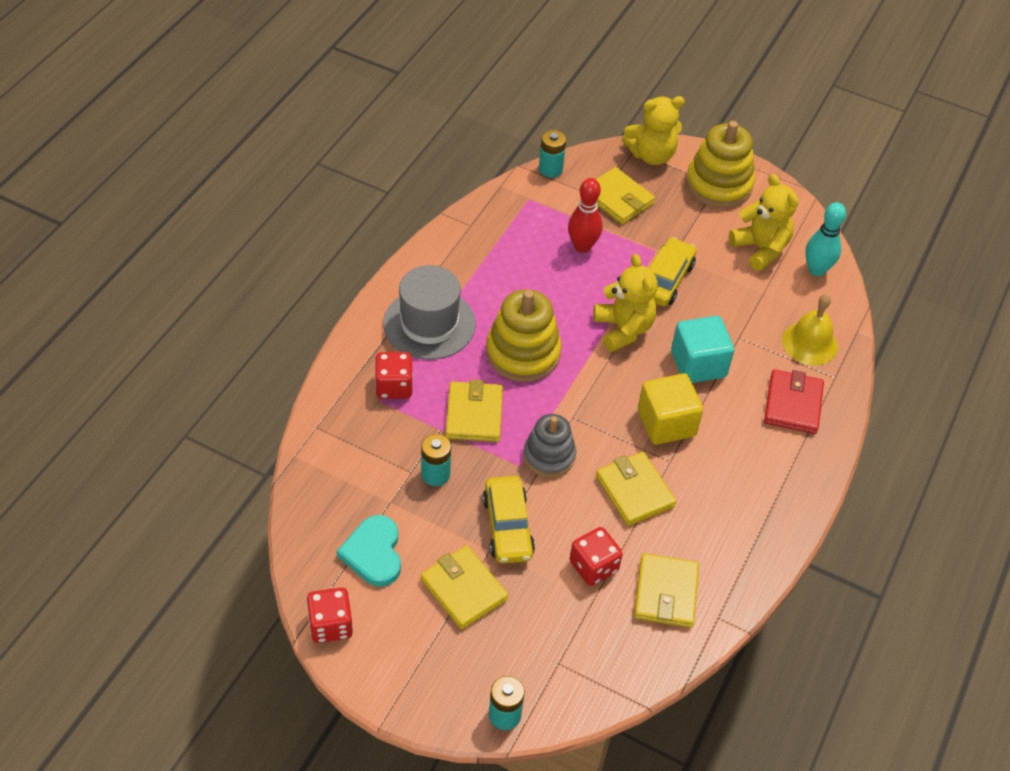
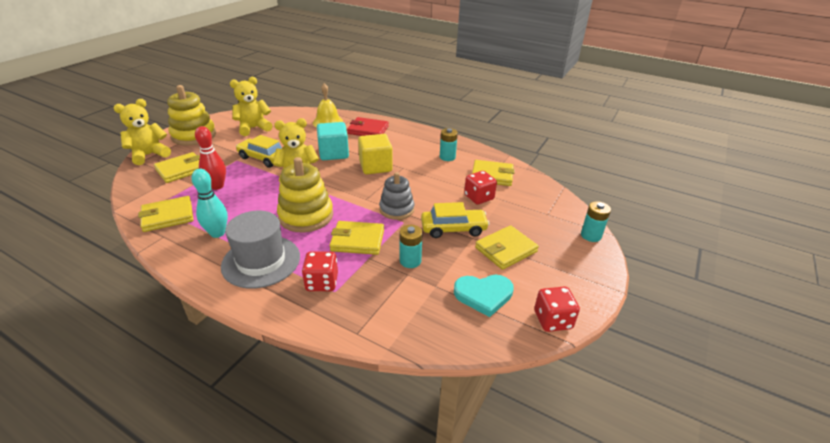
camera: 85 degrees left, 15 degrees down
(550, 169) = (130, 195): turquoise battery -> turquoise battery (447, 157)
(634, 491) = (424, 180): yellow wallet -> yellow wallet (168, 216)
(651, 155) = (149, 155): yellow teddy bear -> yellow teddy bear turned 120 degrees counterclockwise
(816, 270) = (277, 115): turquoise bowling pin -> turquoise bowling pin (217, 233)

